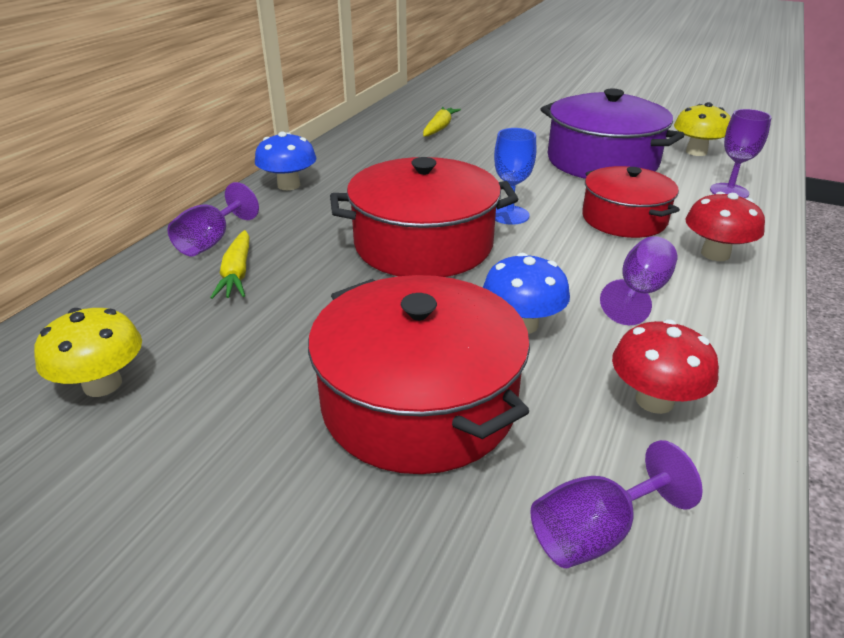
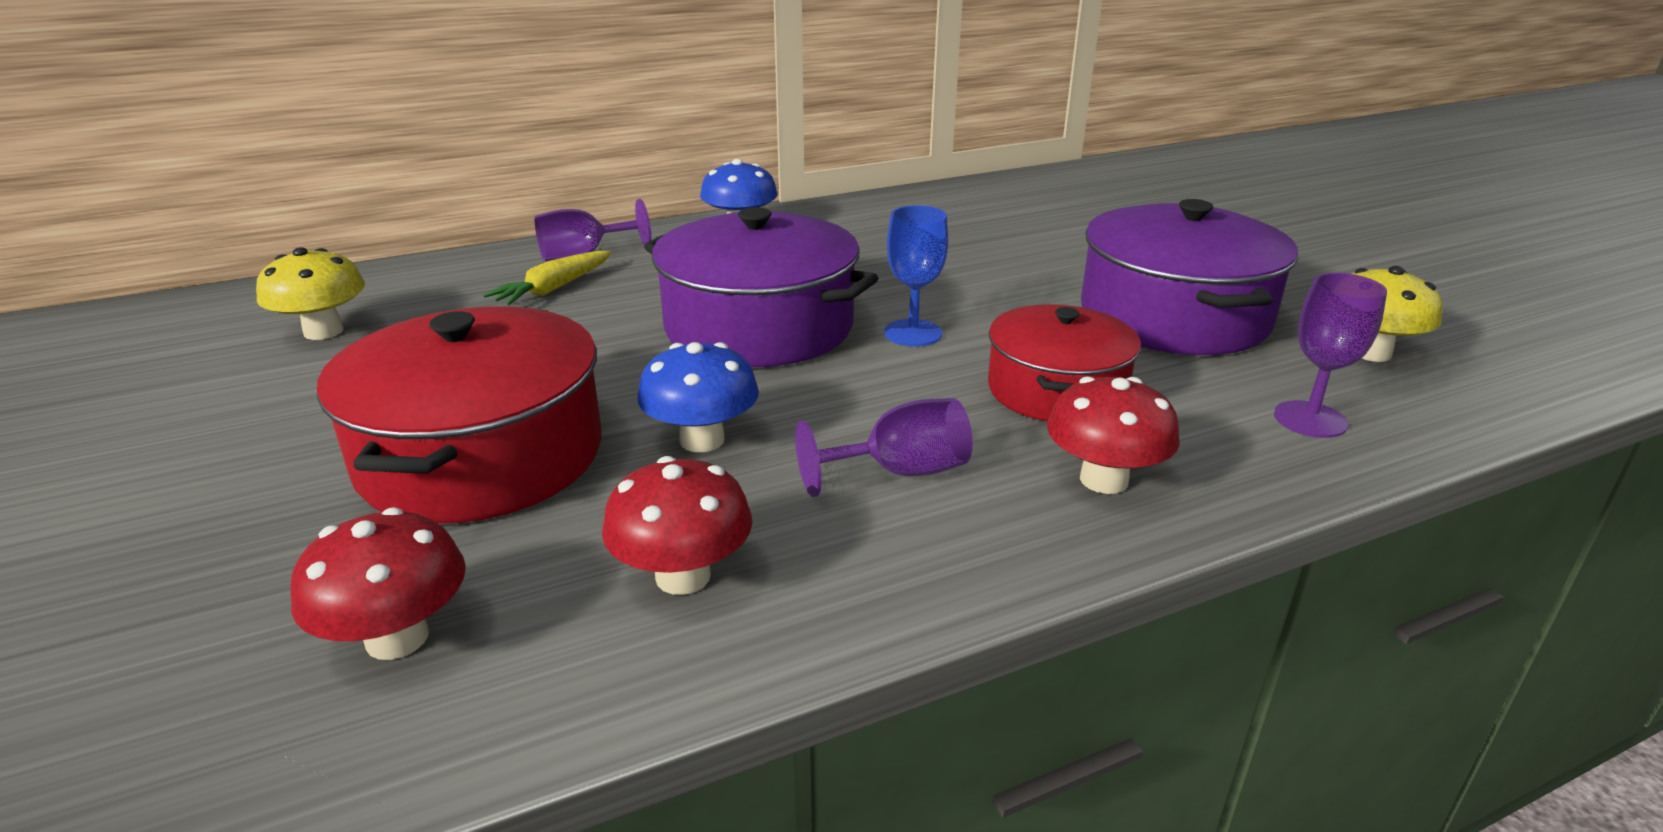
camera: 40 degrees right, 5 degrees down
(423, 244) = (759, 327): red pot -> purple pot
(439, 128) = (1019, 217): yellow carrot -> none
(594, 532) = (397, 638): purple goblet -> red mushroom

